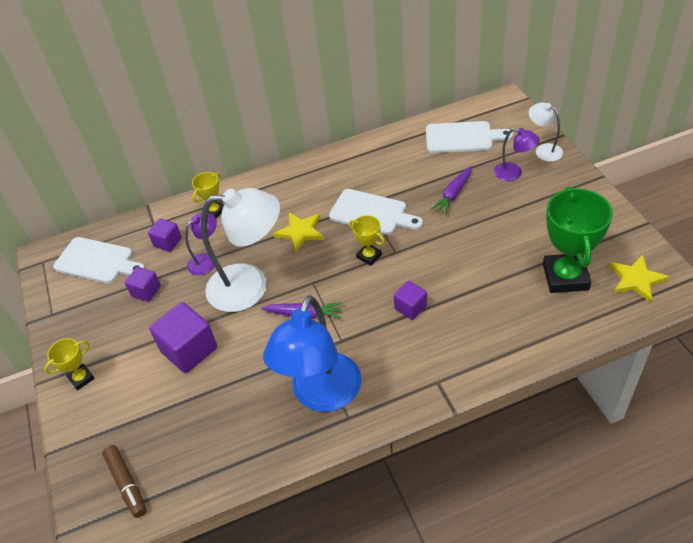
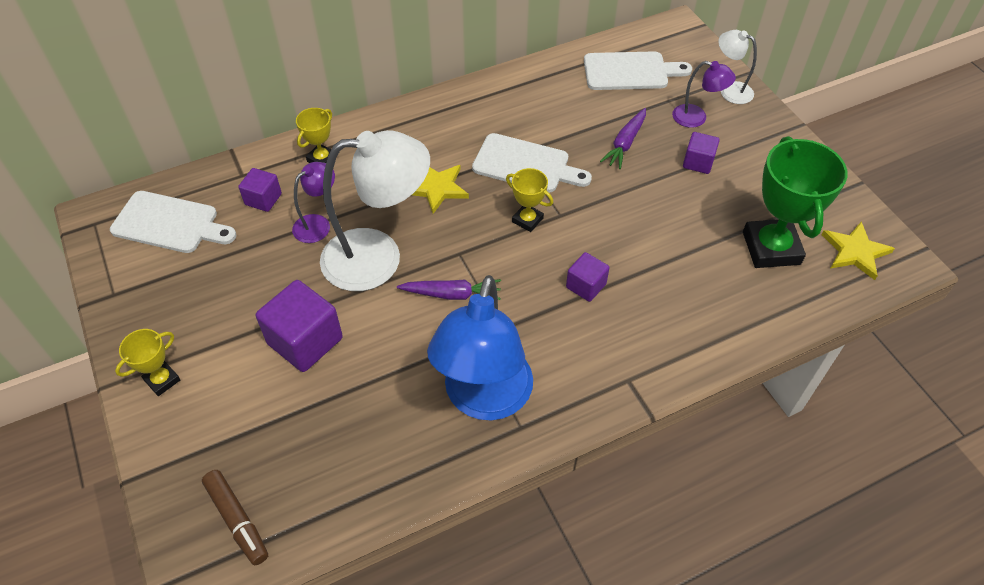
camera: 10 degrees left, 5 degrees up
(146, 291) = (240, 264): purple cube -> purple cube (698, 162)

